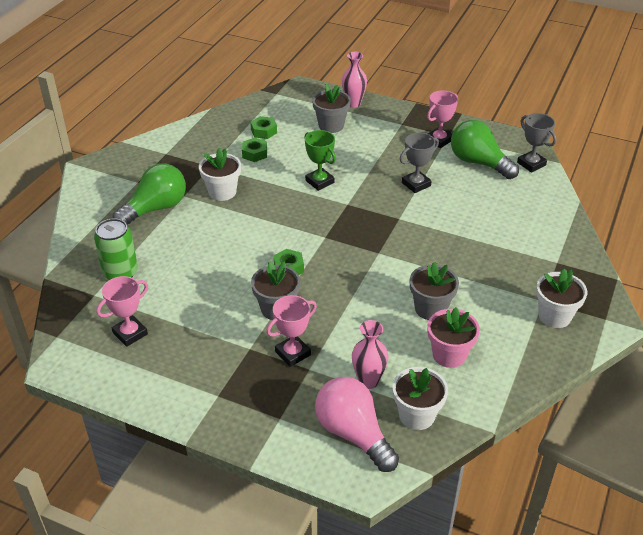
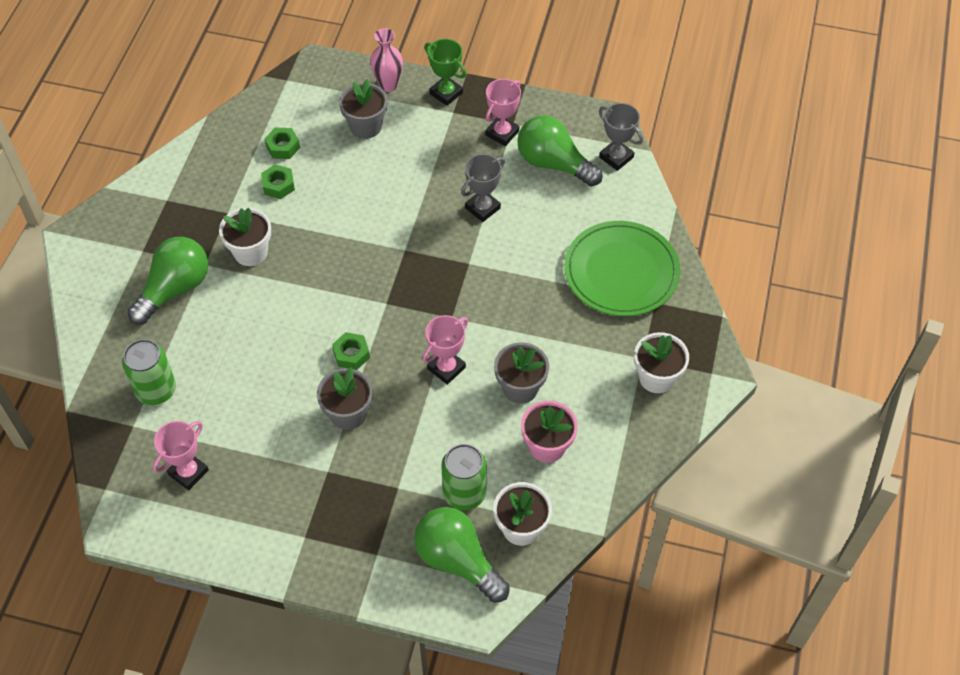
camera: 10 degrees left, 15 degrees up
(293, 353) = (376, 470): pink trophy -> pink trophy (446, 368)
(319, 182) = (366, 220): green trophy -> green trophy (446, 93)
(353, 434) = (458, 561): pink light bulb -> green light bulb
(368, 381) = (464, 493): pink vase -> green can
(529, 238) = (621, 271): none -> green plate

